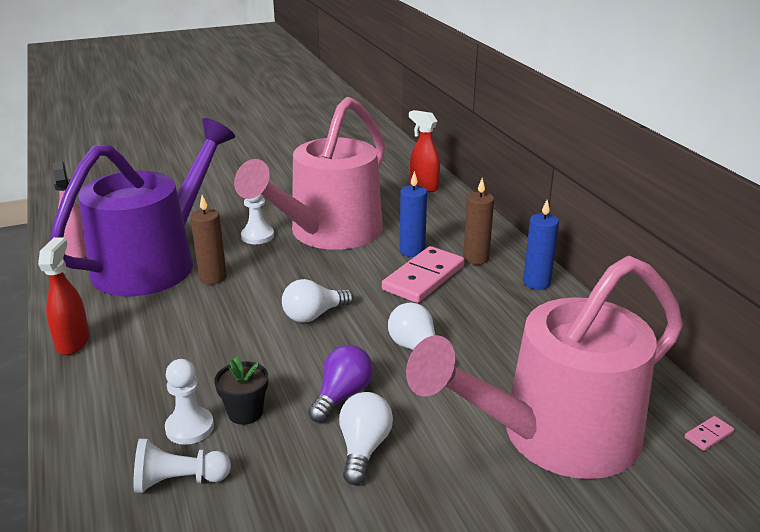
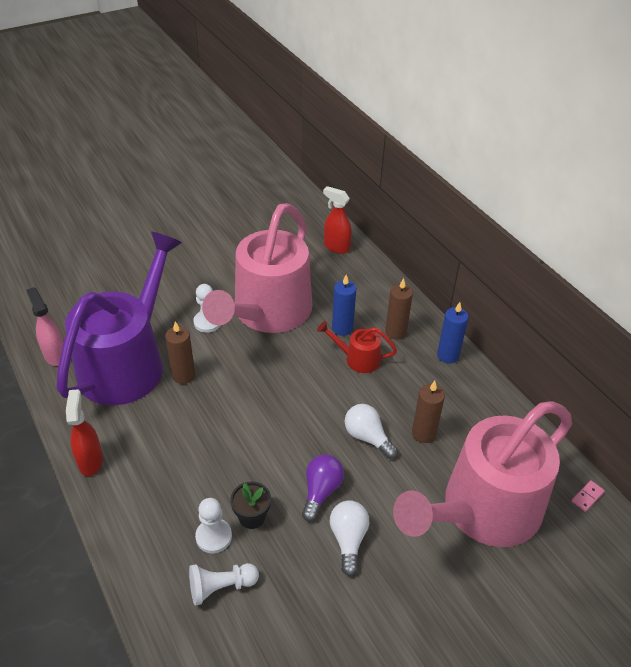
camera: 10 degrees left, 15 degrees up
(314, 315) = (279, 410): white light bulb -> none
(423, 278) = (357, 359): pink domino -> red watering can
(490, 351) = (423, 433): none -> brown candle

